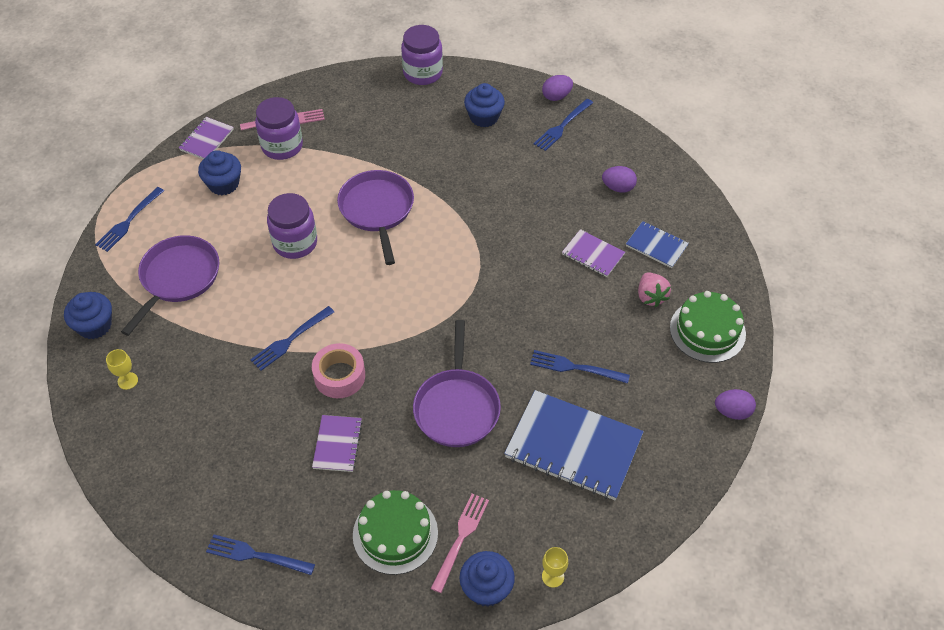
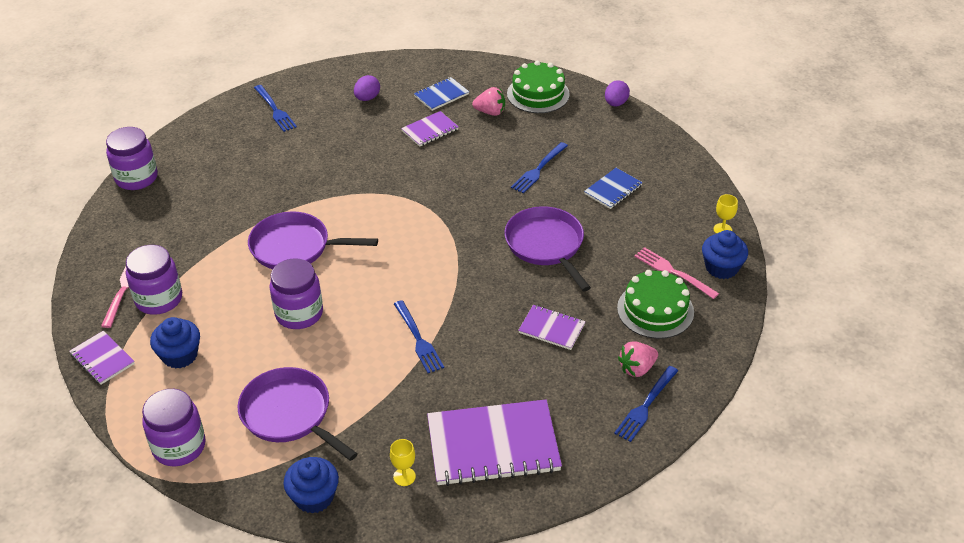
camera: 70 degrees left, 10 degrees down
(128, 221) = (179, 446): blue fork -> purple jar
(176, 437) = (493, 445): none -> purple notebook
(305, 535) = (637, 368): none -> pink strawberry
(339, 376) = (478, 313): pink tape -> none
(457, 407) = (546, 245): purple pan -> purple pan turned 135 degrees counterclockwise
(484, 117) = (227, 152): blue cupcake -> none
(556, 96) = (236, 104): purple egg -> none
(573, 447) = (613, 190): blue notebook -> blue notebook, size x0.51

